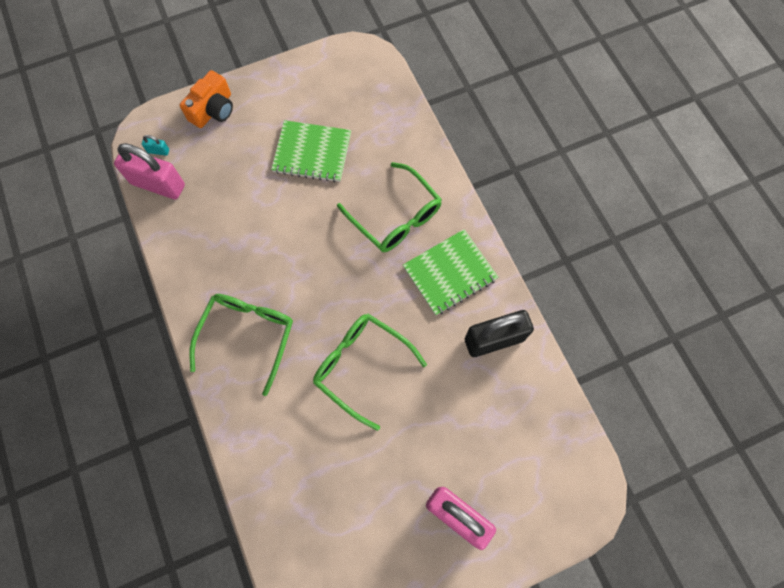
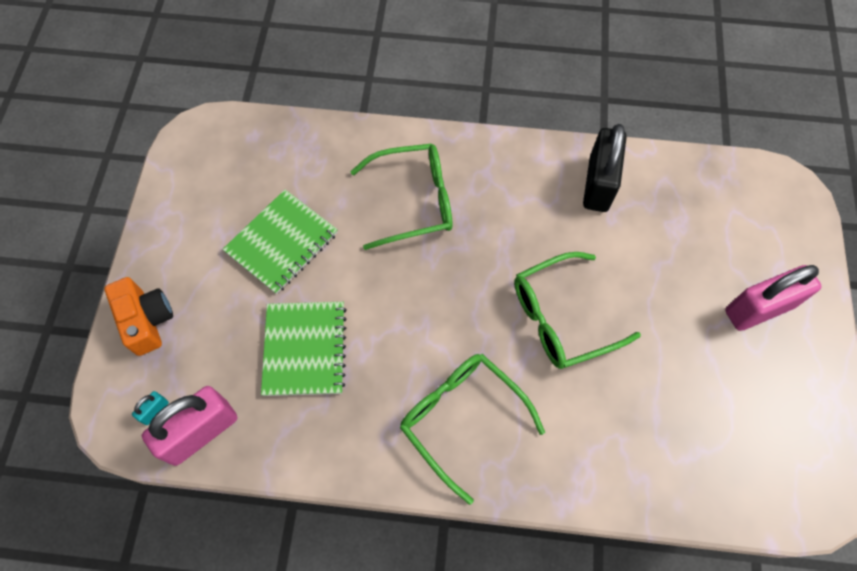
camera: 60 degrees left, 5 degrees down
(450, 273) = (507, 185): green notebook -> green notebook (305, 349)

